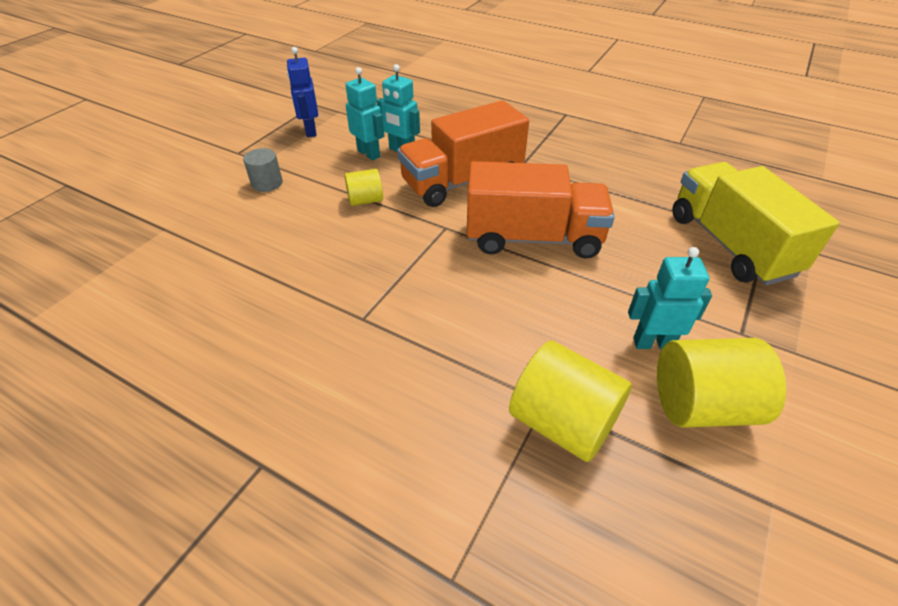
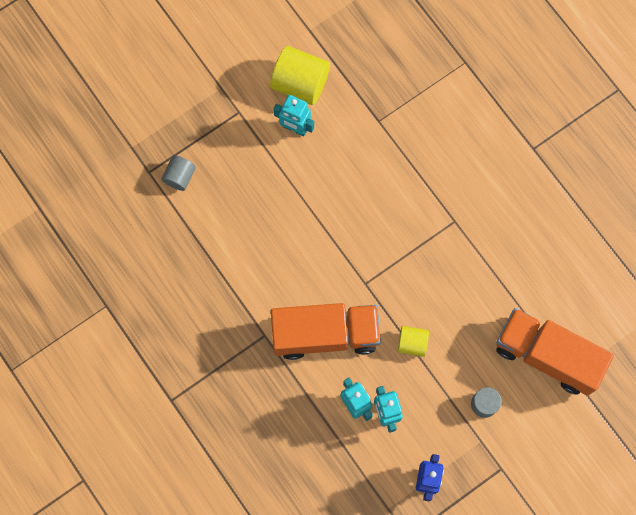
camera: 155 degrees left, 30 degrees up
(533, 238) = (309, 243): orange truck -> orange truck (547, 355)
(562, 422) = (377, 106): yellow cylinder -> none
(730, 244) = (179, 176): yellow truck -> grey cylinder

